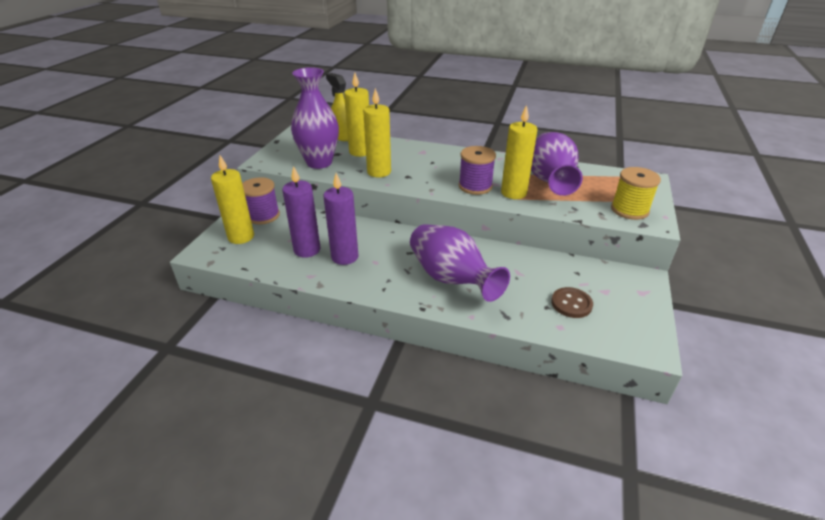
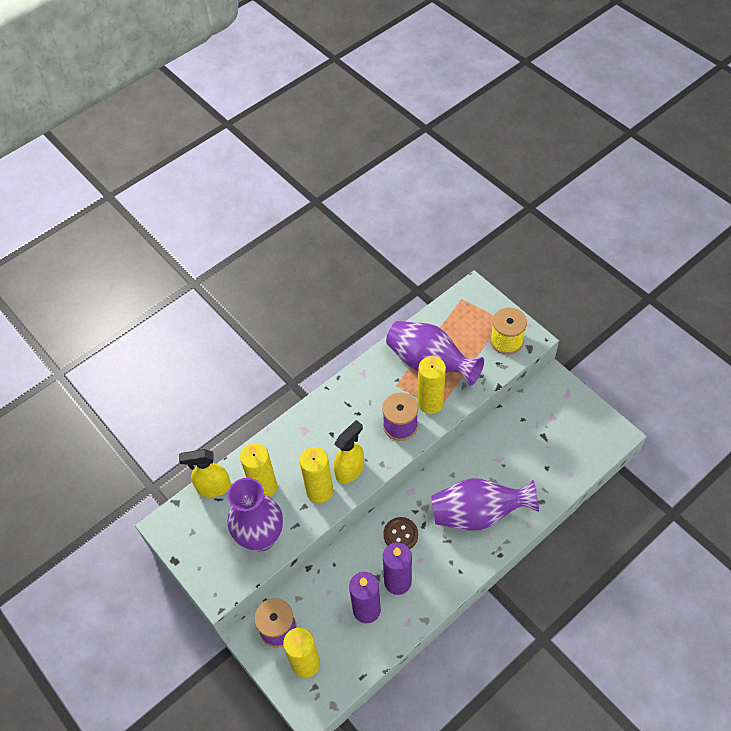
camera: 55 degrees left, 20 degrees up
(410, 178) = (350, 470): none -> yellow spray bottle
(571, 304) = (553, 449): brown button -> brown button (400, 535)

